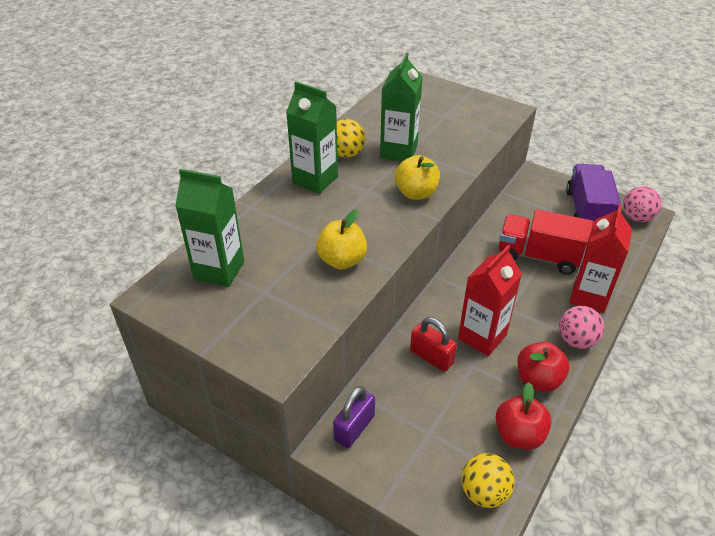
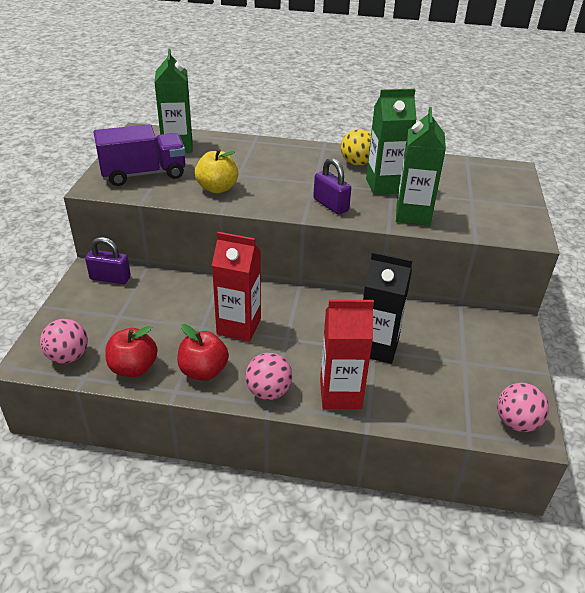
camera: 65 degrees right, 5 degrees down
(315, 180) = (308, 157): green carton -> green carton (413, 215)
(416, 193) = (330, 205): yellow apple -> purple padlock
(431, 357) = (199, 301): red padlock -> none
(484, 492) = (68, 357): yellow ball -> pink ball
(539, 256) = (377, 347): red truck -> black carton
(587, 211) = (487, 375): purple truck -> purple truck (144, 174)

